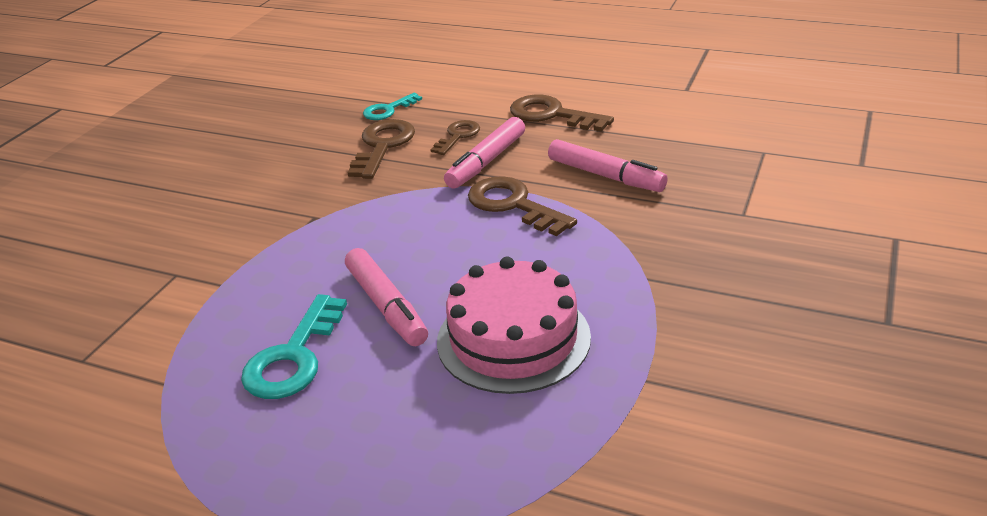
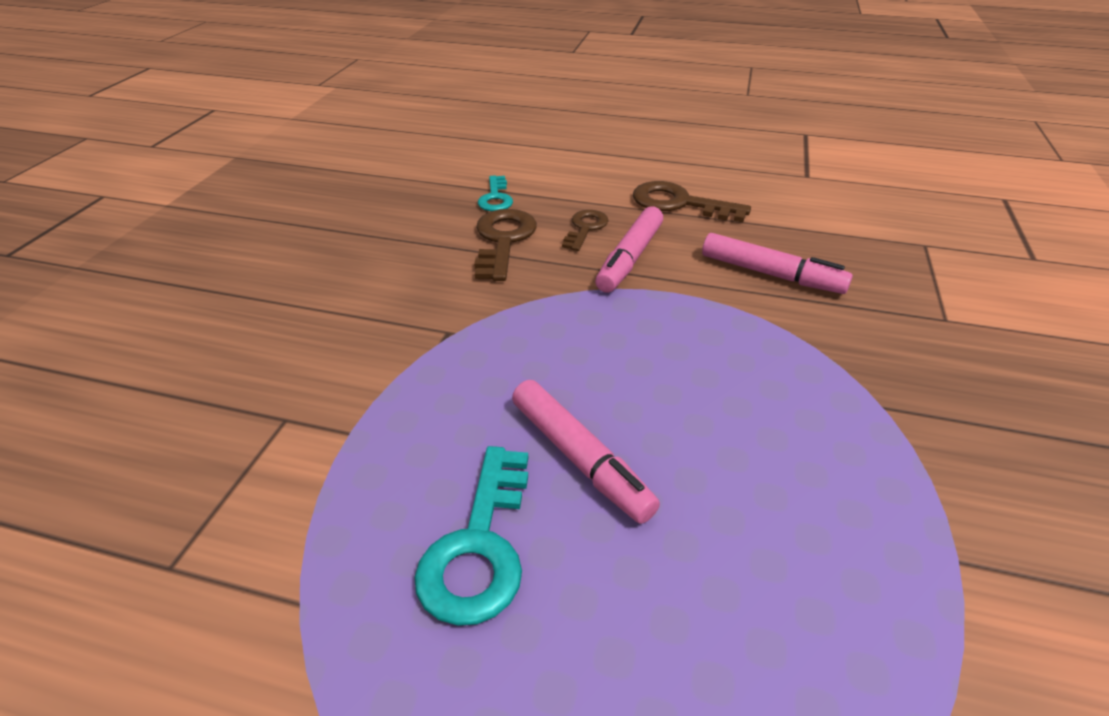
camera: 10 degrees left, 5 degrees up
(388, 110) = (495, 198): turquoise key -> turquoise key turned 45 degrees counterclockwise
(513, 205) = (683, 312): brown key -> none
(513, 339) = (762, 503): pink cake -> none

